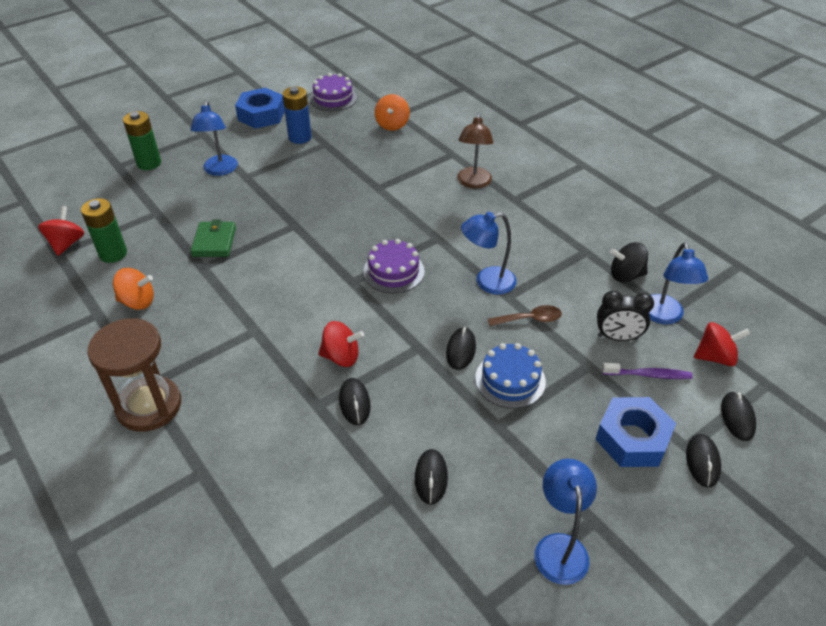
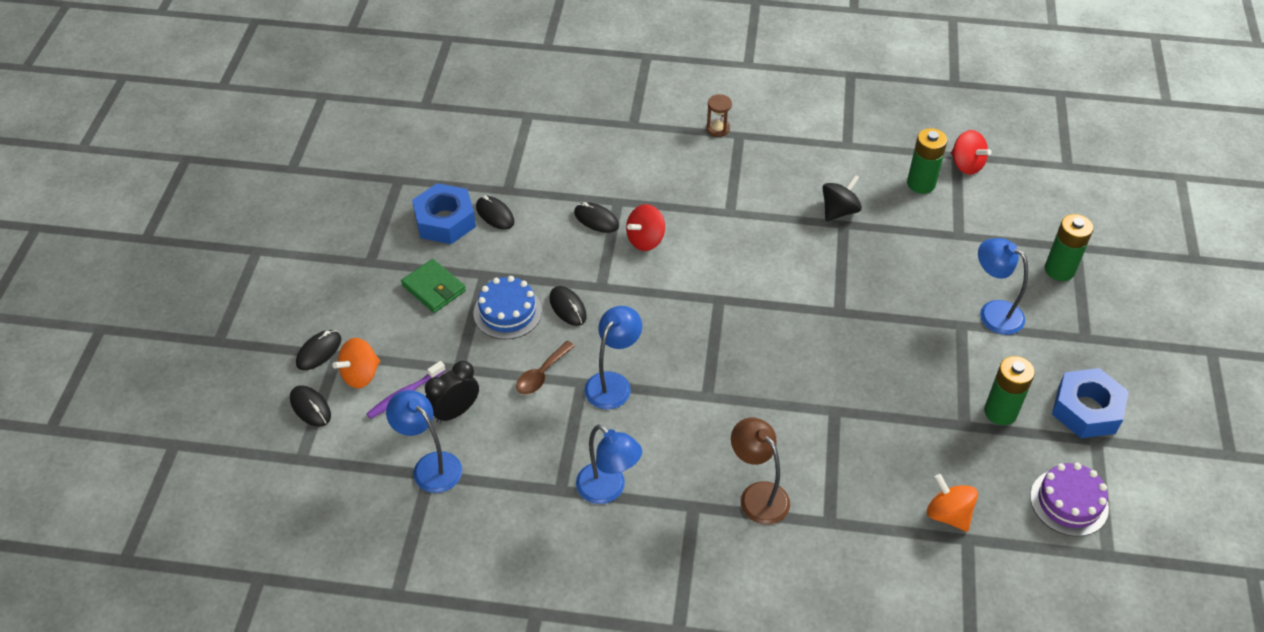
camera: 135 degrees right, 5 degrees up
(138, 301) = (838, 170): orange spinning top -> orange spinning top (360, 375)
(149, 406) = (718, 128): brown hourglass -> brown hourglass, size x0.44
(214, 242) = (872, 248): green wallet -> green wallet (434, 288)
(300, 137) = (1000, 412): blue battery -> green battery
(393, 271) = (699, 333): purple cake -> none
(559, 547) = (379, 234): blue lamp -> blue lamp (608, 490)
(626, 275) = (499, 489): black spinning top -> black spinning top (839, 211)
(632, 439) = (381, 332): blue nut -> blue nut (445, 221)
(702, 461) = (319, 352): black mouse -> black mouse turned 75 degrees clockwise
(715, 357) = (359, 454): red spinning top -> none

